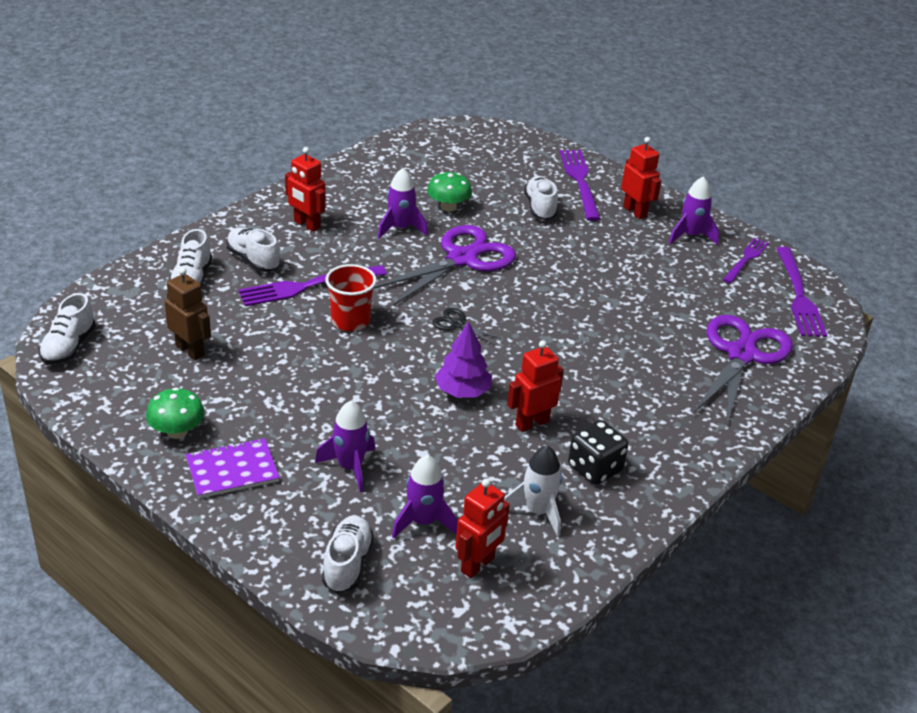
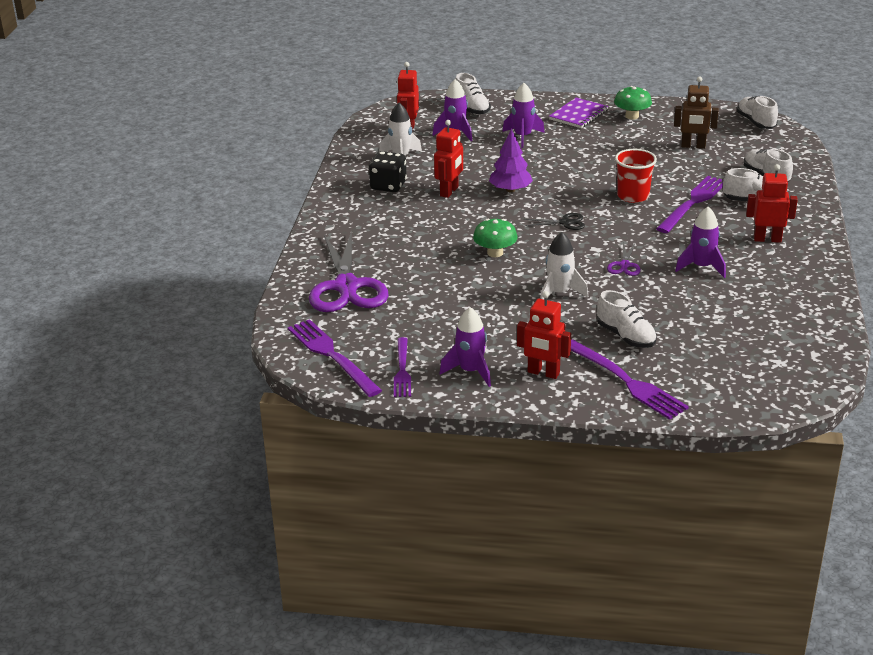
camera: 150 degrees right, 5 degrees down
(448, 207) = (696, 301): green mushroom -> green mushroom (495, 253)
(462, 259) = (624, 265): purple scissors -> purple scissors, size x0.43
(550, 261) = (559, 293): none -> white rocket

